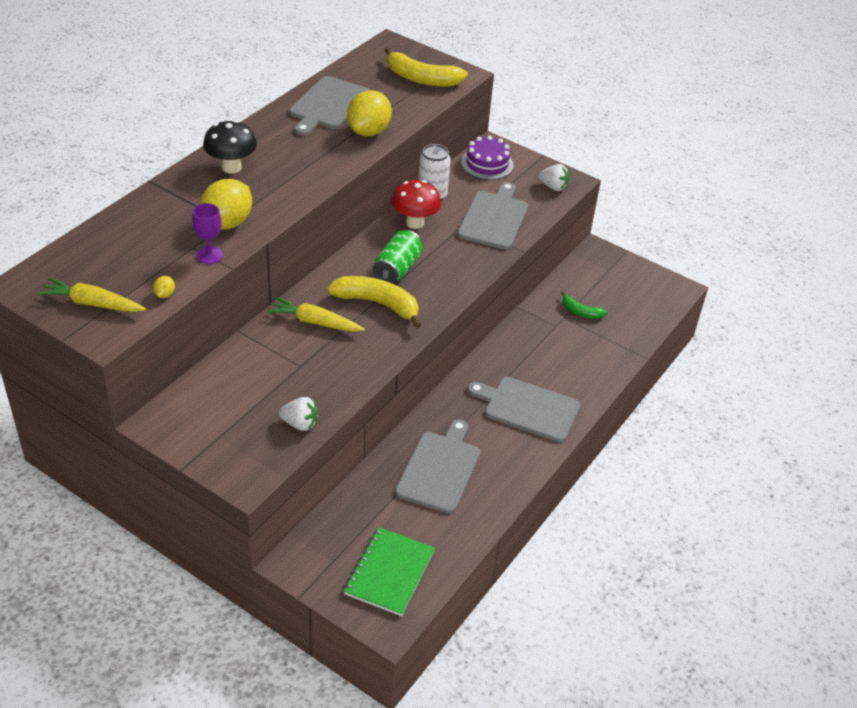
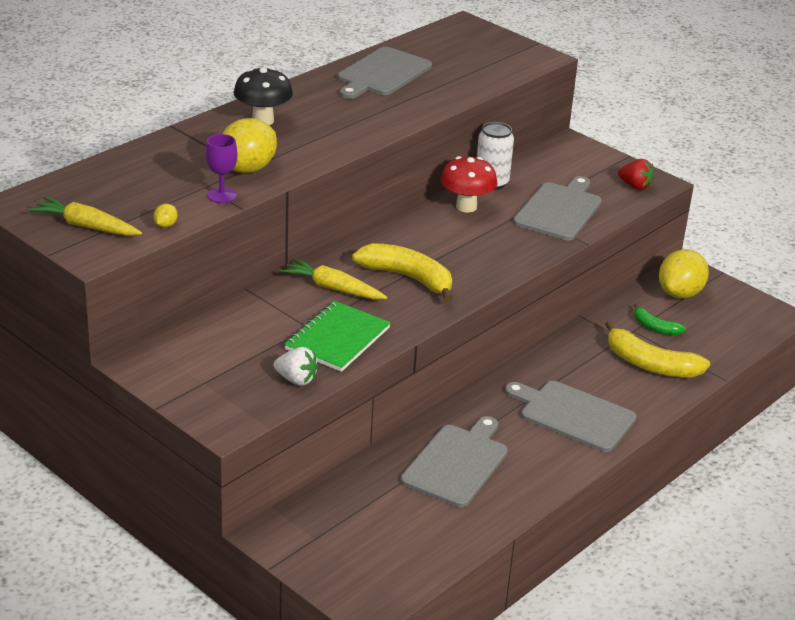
camera: 10 degrees right, 10 degrees down
(368, 131) = (422, 100): yellow lemon -> yellow lemon (680, 293)
(389, 572) = (378, 556): green notebook -> green notebook (337, 338)
(397, 269) = (437, 247): green can -> none
(421, 79) = (493, 58): yellow banana -> yellow banana (650, 364)
(487, 164) = (562, 158): purple cake -> none
(553, 187) = (635, 186): white strawberry -> red strawberry

